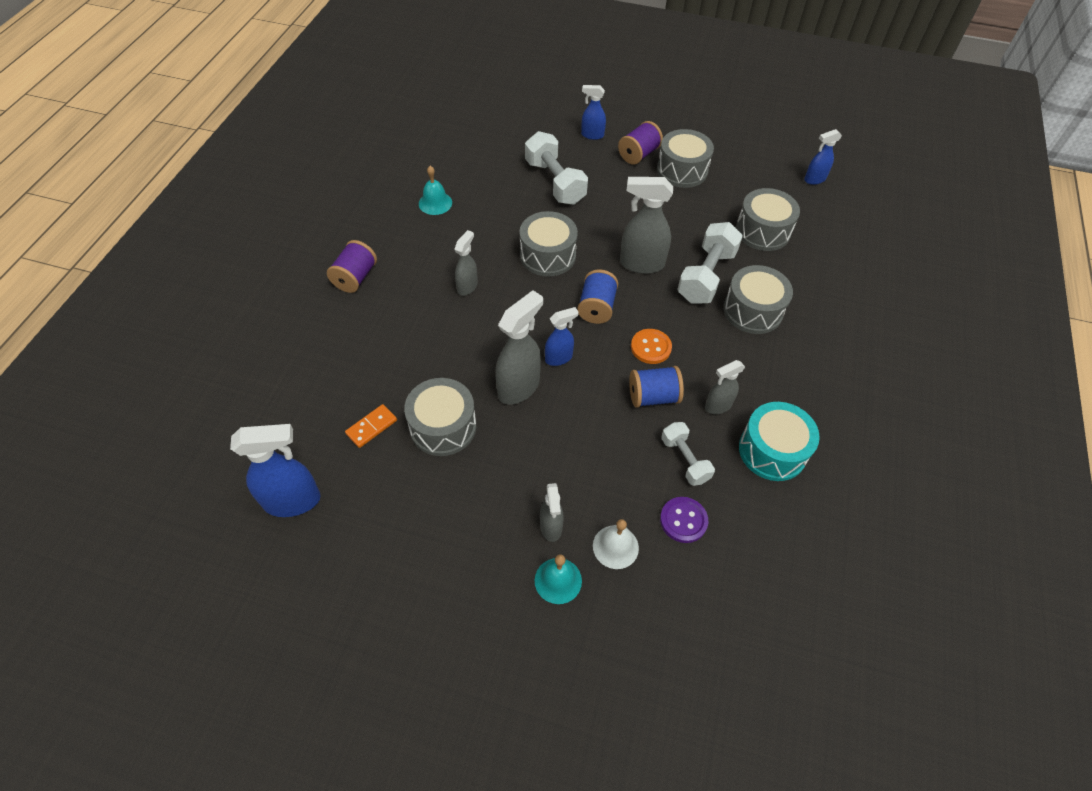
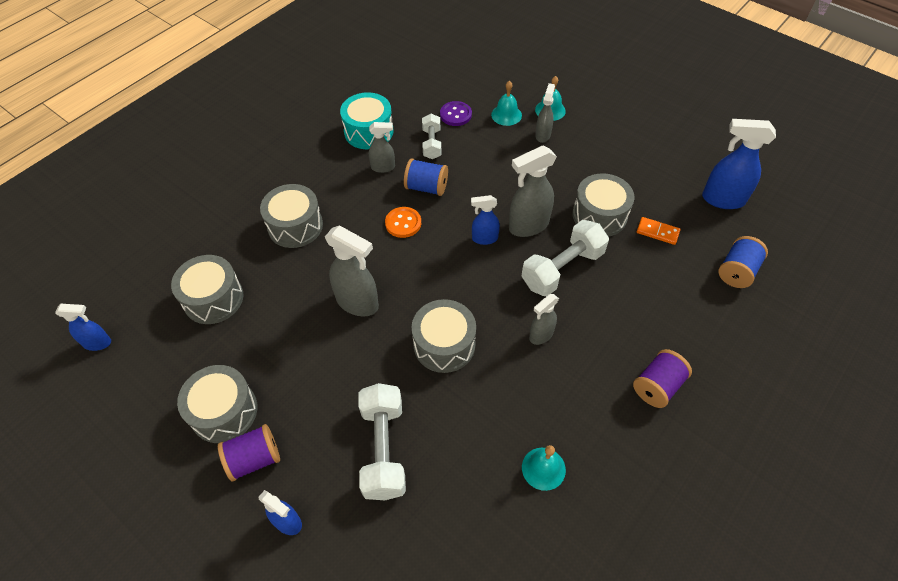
camera: 155 degrees left, 0 degrees up
(371, 427) = (657, 232): orange domino -> orange domino turned 45 degrees clockwise
(596, 308) = (427, 272): blue spool -> blue spool (737, 271)
(615, 546) = (506, 115): white bell -> turquoise bell
(706, 276) = (307, 270): white dumbbell -> white dumbbell (562, 269)

